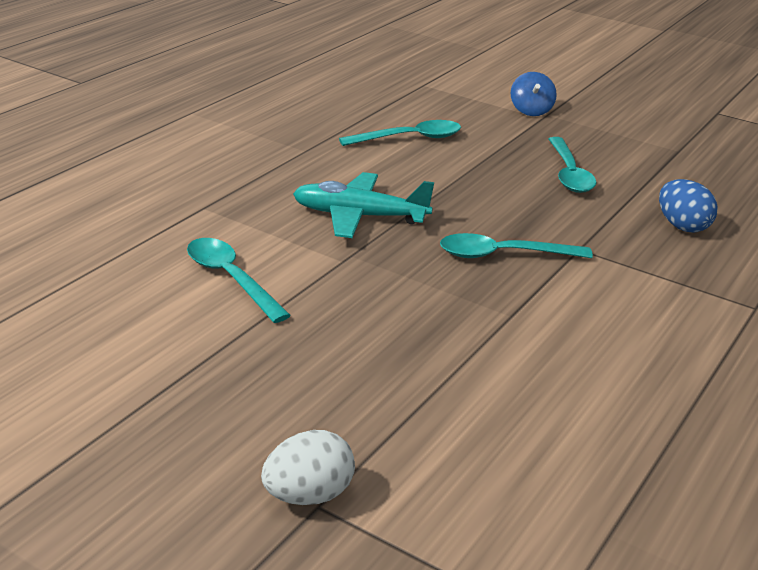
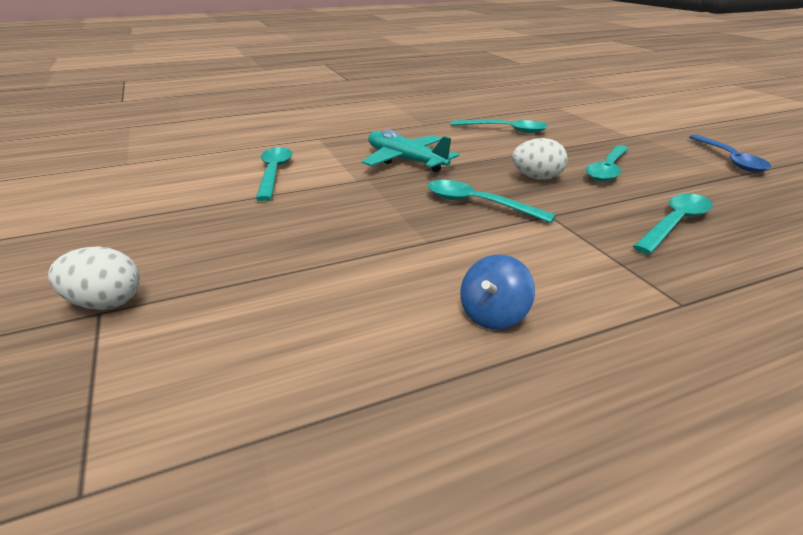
camera: 35 degrees right, 0 degrees up
(519, 204) = (537, 178): none -> white egg
(531, 111) = (625, 131): blue spinning top -> blue spinning top (493, 315)
(656, 132) = (730, 160): none -> blue spoon
(682, 226) = (675, 223): blue egg -> turquoise spoon

